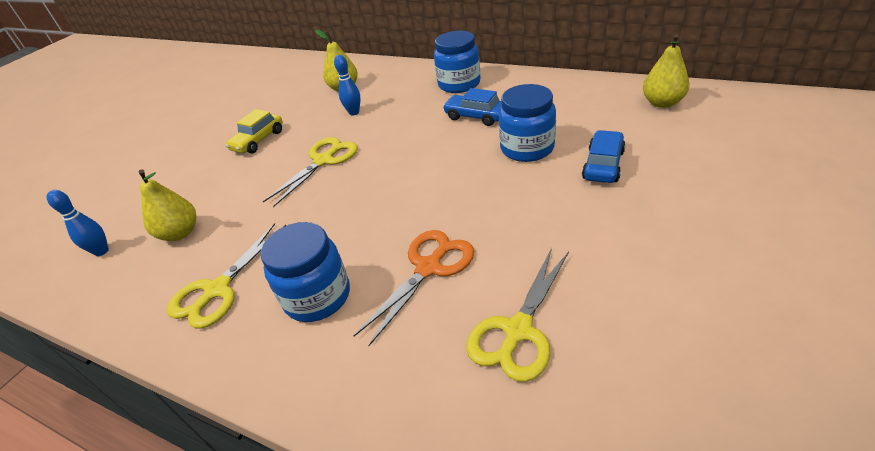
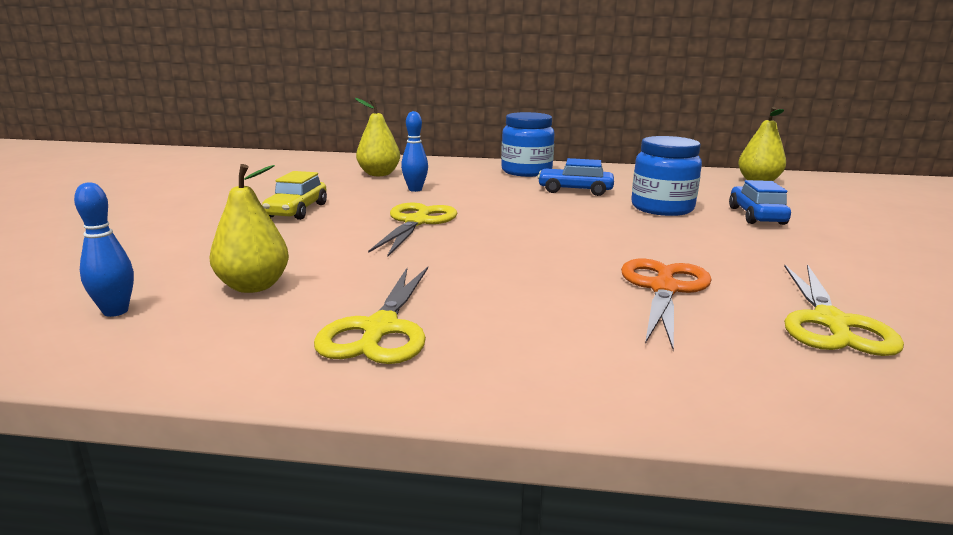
camera: 25 degrees left, 20 degrees down
(317, 297) = (546, 321): blue jar -> none

